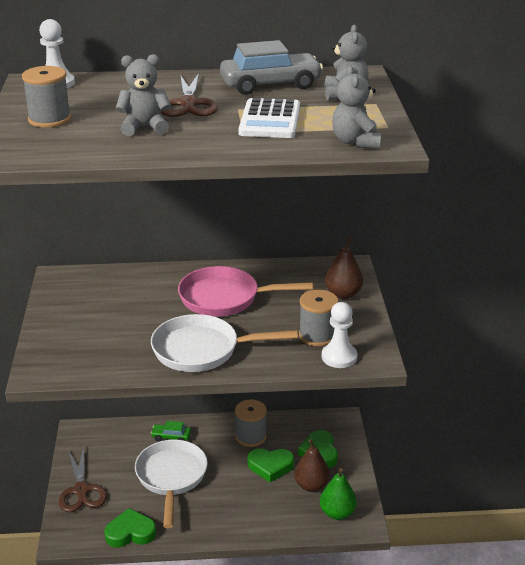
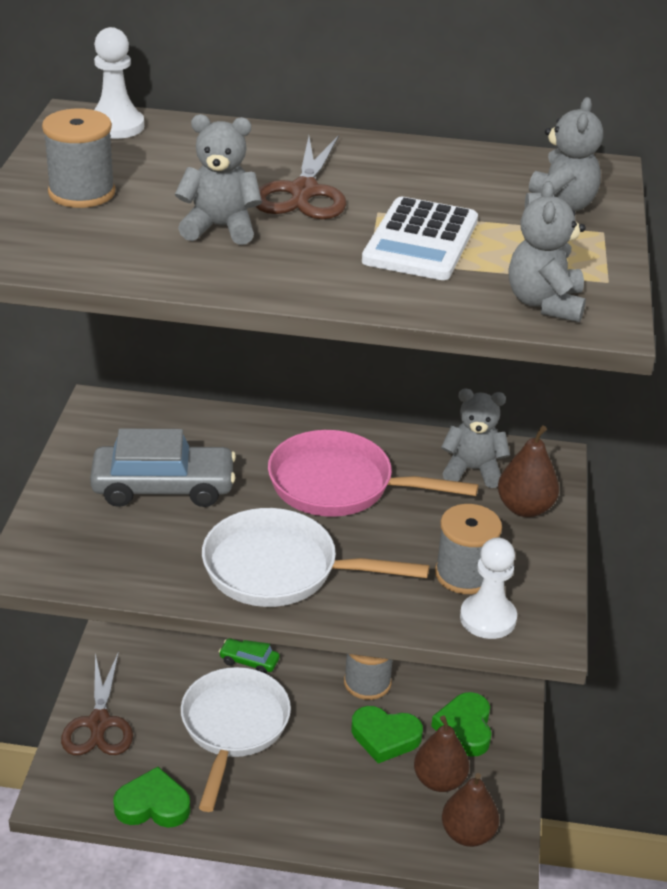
camera: 10 degrees right, 5 degrees up
(270, 85) = (445, 172): grey car -> grey car (163, 488)
(305, 278) = (472, 470): none -> grey teddy bear
(337, 513) = (468, 834): green pear -> brown pear

